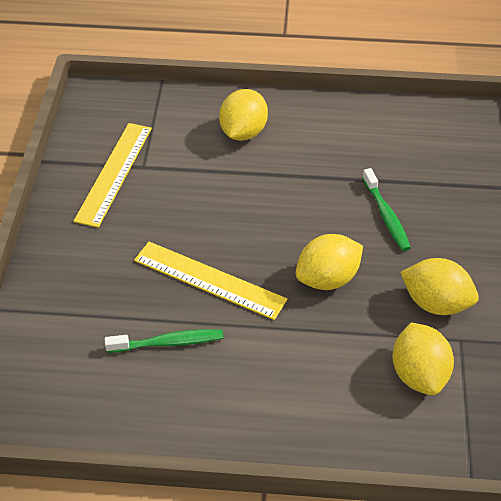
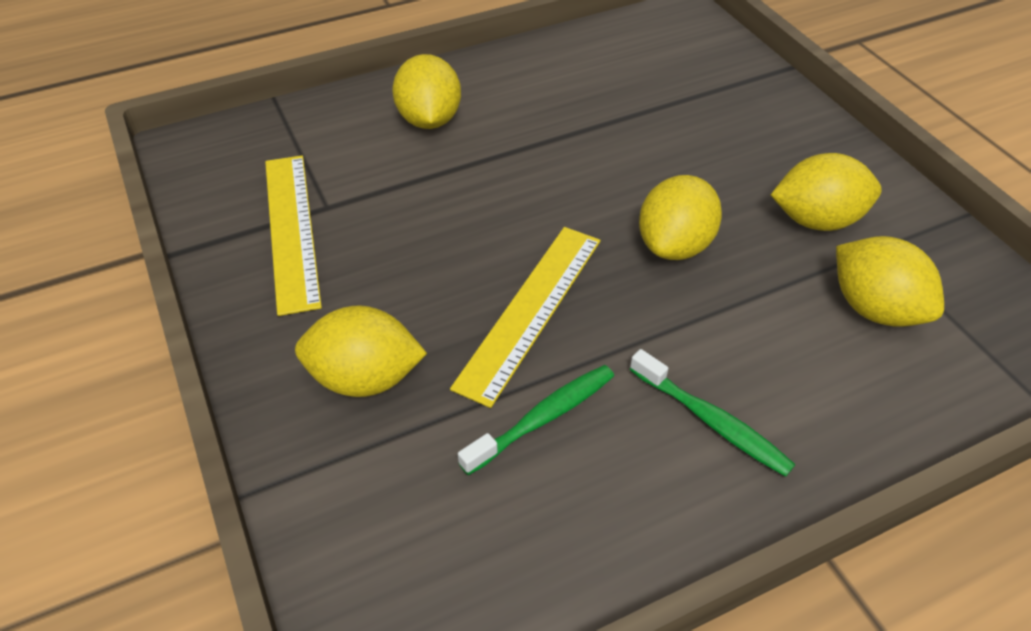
camera: 30 degrees left, 0 degrees up
(93, 277) = (365, 378): none -> yellow lemon
(209, 280) = (530, 310): yellow ruler -> yellow ruler turned 60 degrees counterclockwise
(386, 216) = (677, 148): green toothbrush -> green toothbrush (712, 421)

